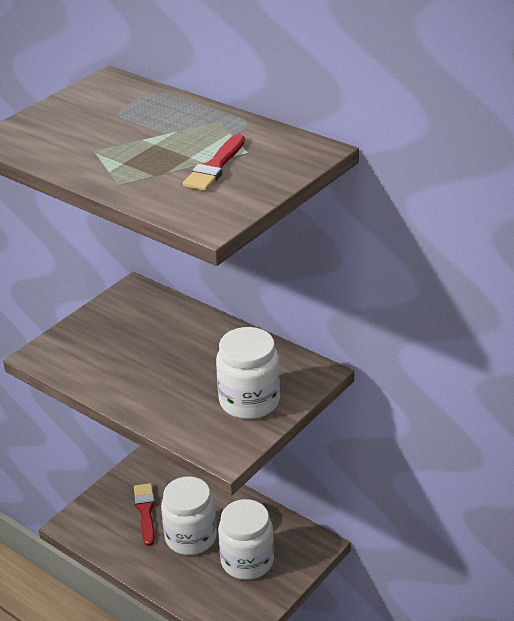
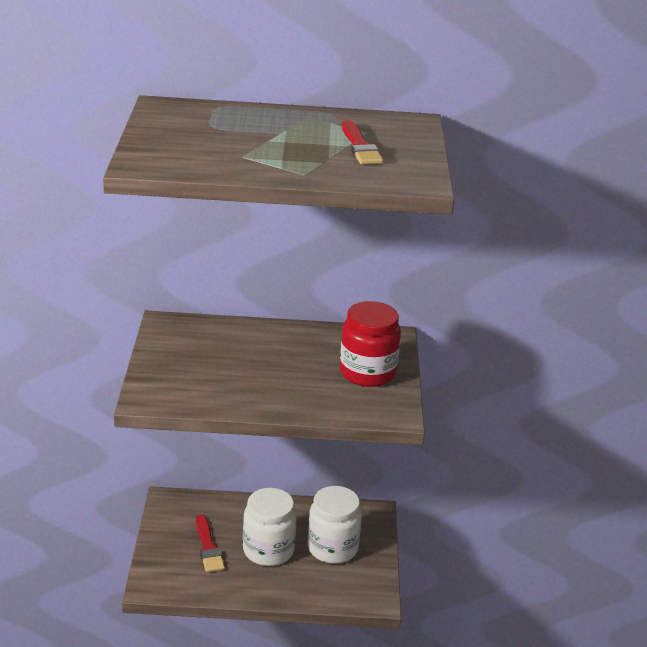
camera: 40 degrees left, 5 degrees down
(145, 511) = (208, 547): red brush -> red brush turned 150 degrees counterclockwise
(249, 401) = (367, 373): white jar -> red jar

